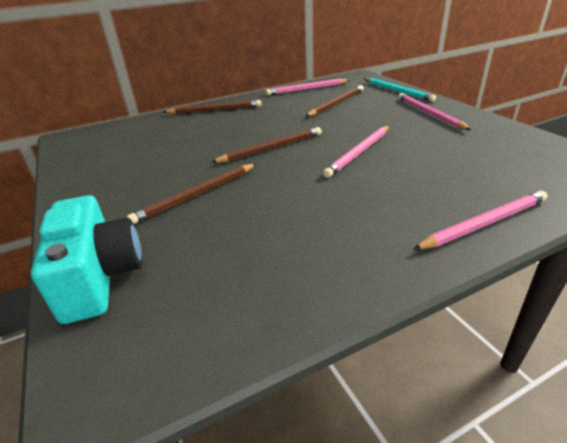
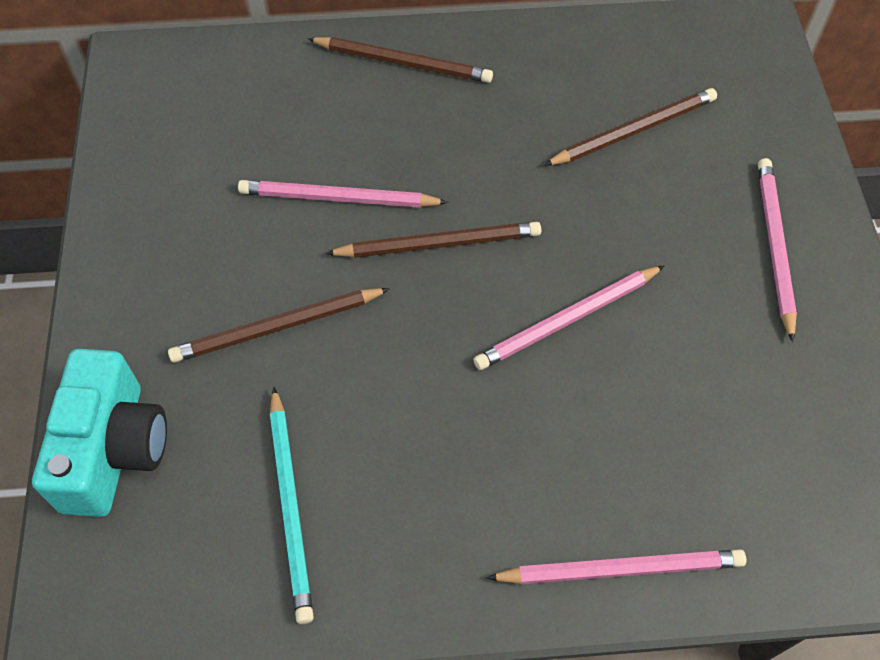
camera: 20 degrees right, 25 degrees up
(307, 89) = (612, 45): pink pencil -> pink pencil (338, 198)
(397, 91) = (781, 131): turquoise pencil -> turquoise pencil (291, 506)

